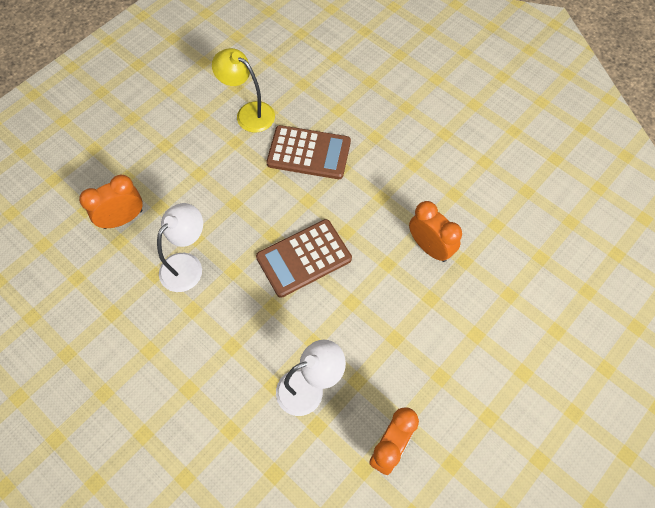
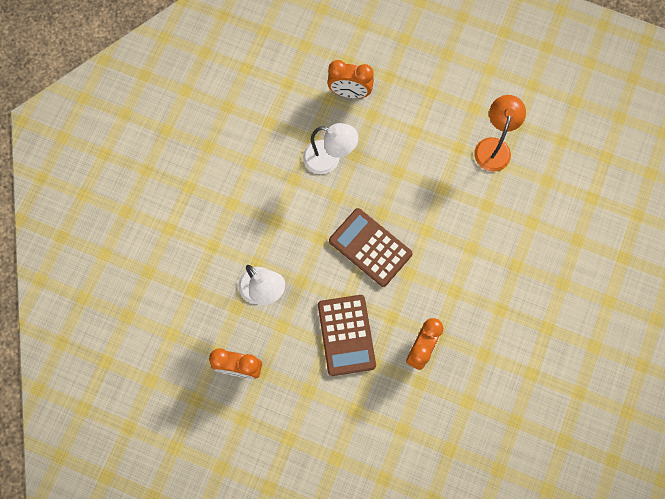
camera: 70 degrees right, 10 degrees up
(123, 219) = (349, 93): orange clock -> orange clock turned 150 degrees clockwise
(248, 113) = (494, 147): yellow lamp -> orange lamp
(309, 153) = (474, 214): brown calculator -> brown calculator (346, 335)

